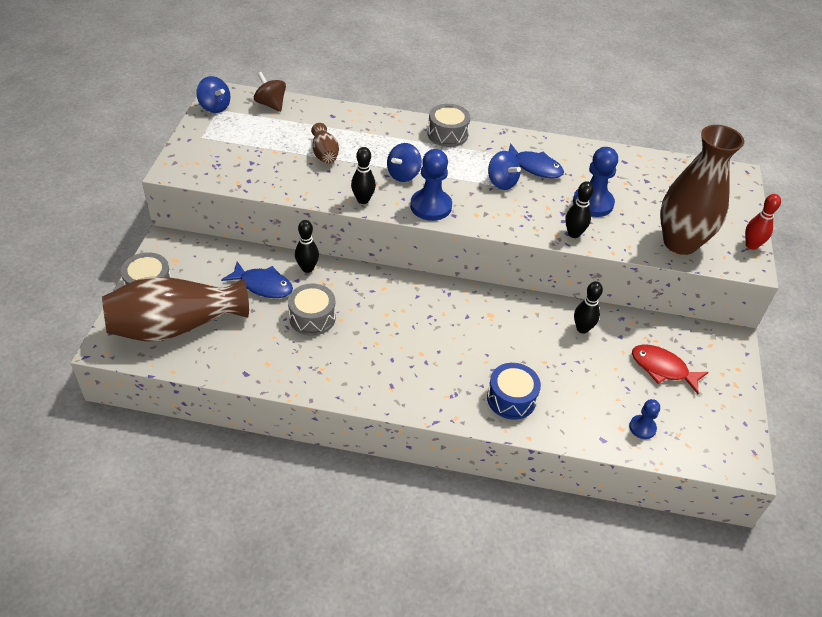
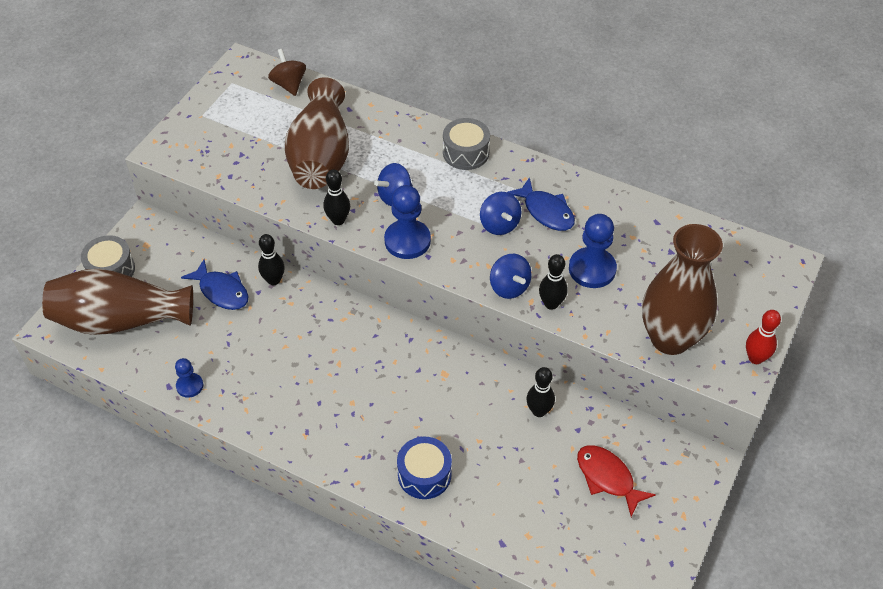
camera: 20 degrees right, 5 degrees up
(215, 107) = (229, 79): blue spinning top -> blue spinning top (509, 287)
(312, 317) = (257, 338): grey drum -> none
(324, 154) = (321, 156): brown vase -> brown vase, size x2.17
(642, 428) = (551, 540): blue pawn -> blue pawn (189, 386)

